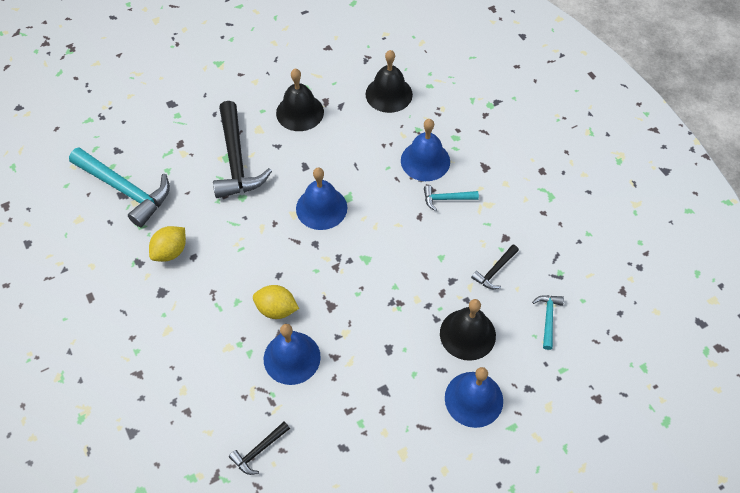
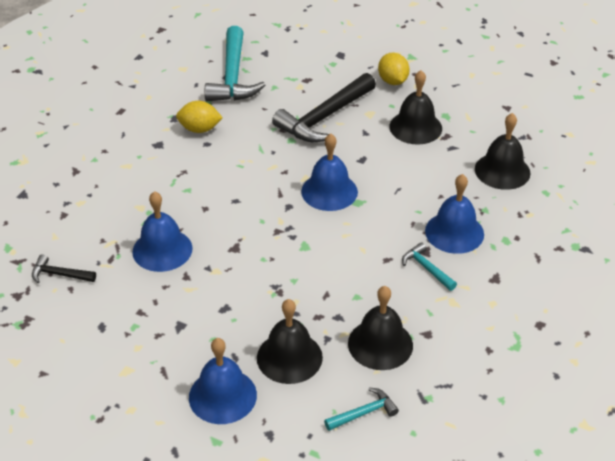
camera: 55 degrees right, 15 degrees down
(276, 309) = (201, 216): yellow lemon -> yellow lemon (392, 81)
(495, 271) = (380, 344): black hammer -> black bell

